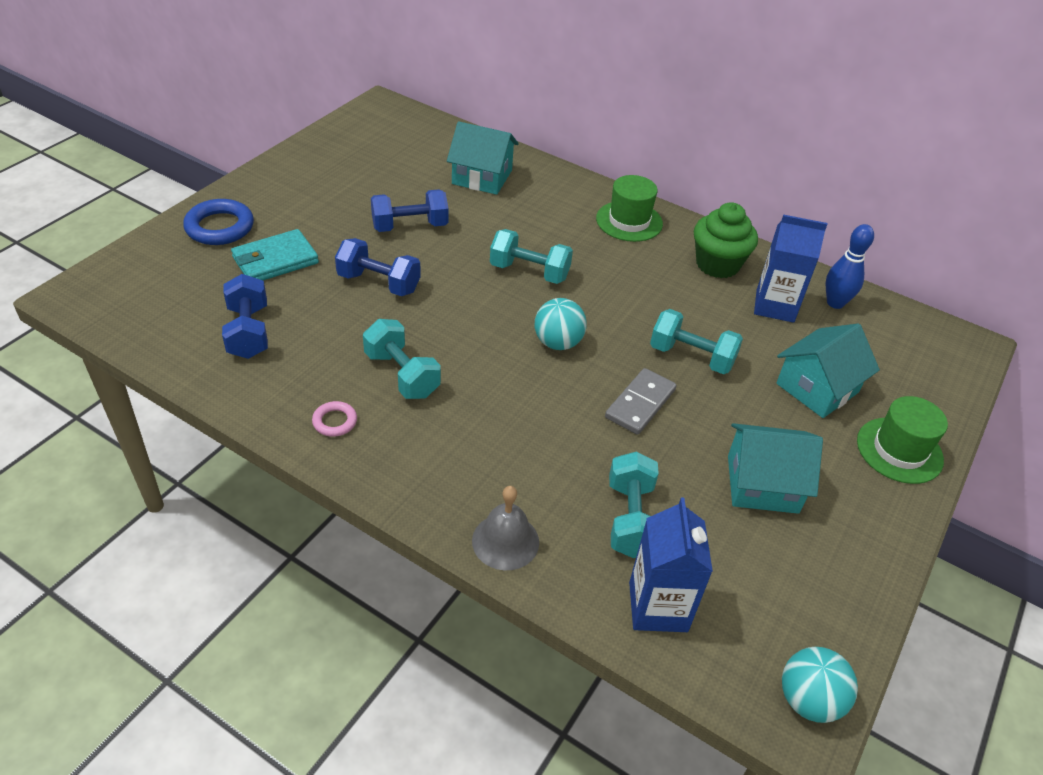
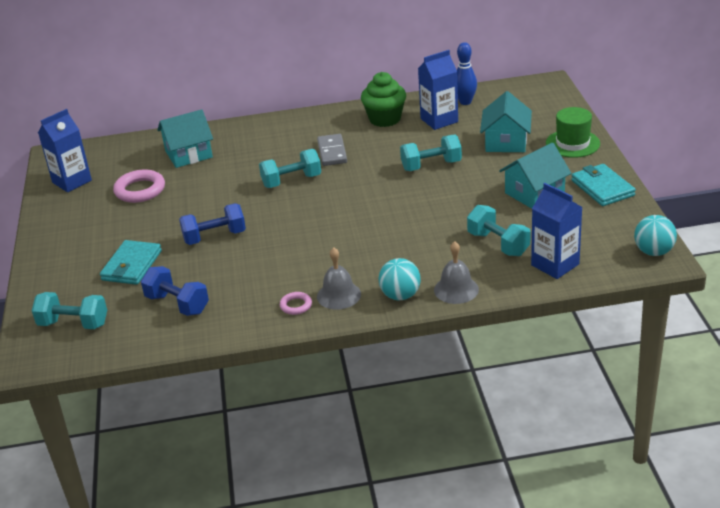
camera: 35 degrees left, 10 degrees down
(220, 227) = (64, 273): blue ring -> none
(355, 139) = (72, 181): none -> blue carton
(387, 443) = (339, 295): none -> grey bell
(391, 186) = (140, 190): none -> pink ring
(402, 375) = (298, 265): turquoise dumbbell -> turquoise dumbbell (73, 324)
(410, 226) = (186, 202): blue dumbbell -> none
(558, 343) = (357, 201): turquoise ball -> turquoise ball (400, 295)
(629, 221) = (308, 126): green hat -> none
(640, 403) = (436, 199): grey domino -> grey domino (332, 152)
(859, 544) = (602, 188): none -> turquoise wallet

